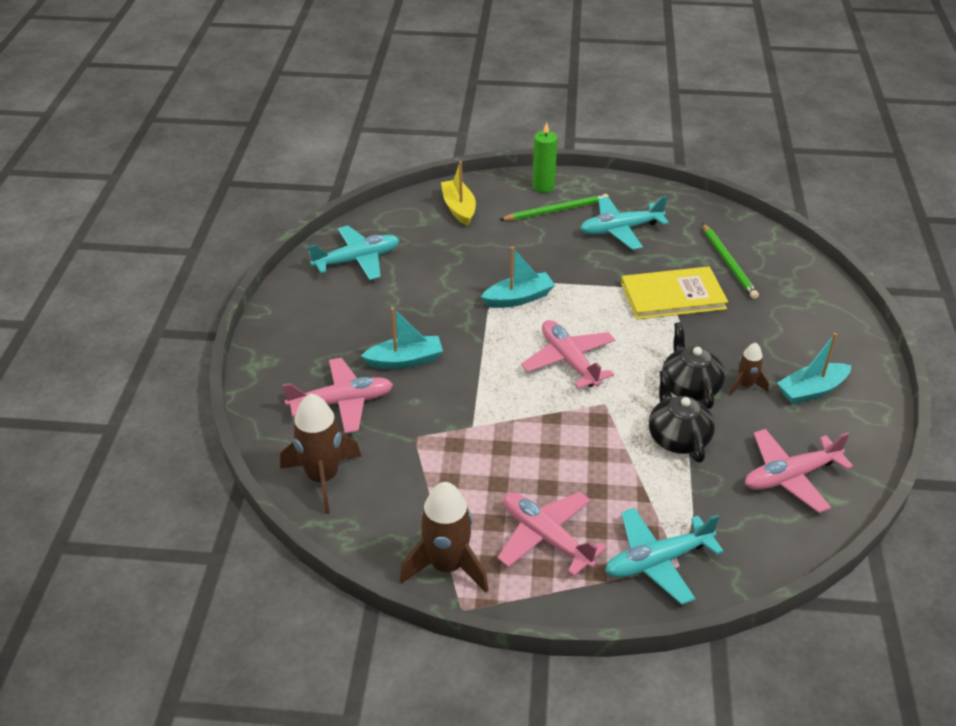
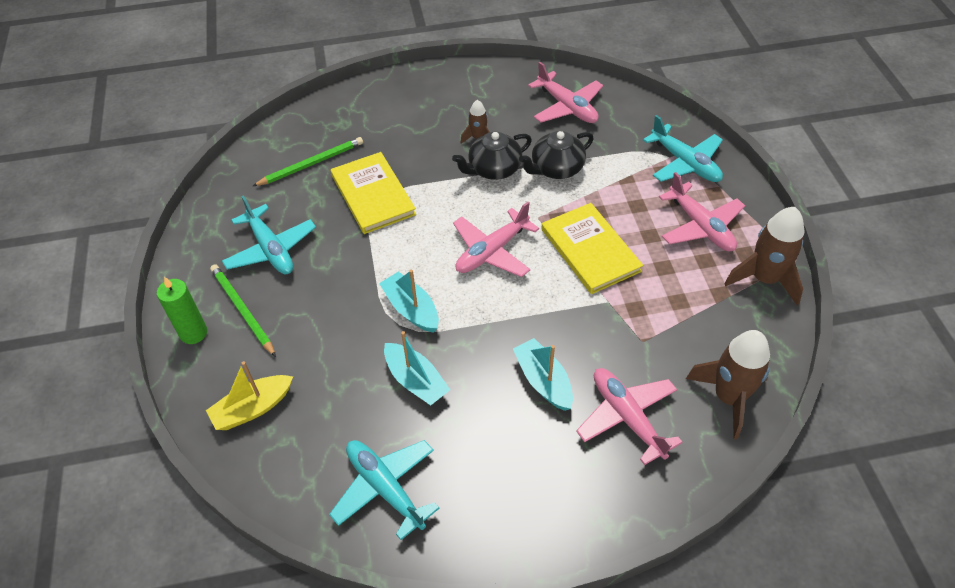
camera: 105 degrees left, 10 degrees up
(544, 432) = (590, 250): none -> yellow book
(546, 537) = (700, 226): pink plane -> pink plane turned 60 degrees counterclockwise
(811, 390) = (469, 103): turquoise boat -> turquoise boat (416, 381)

